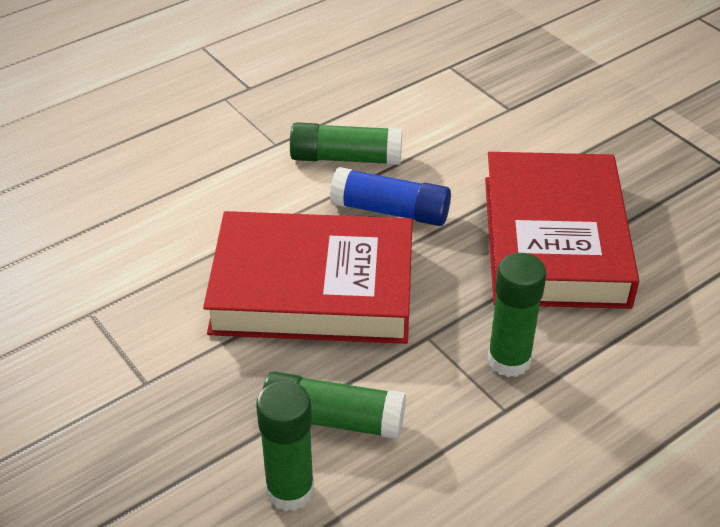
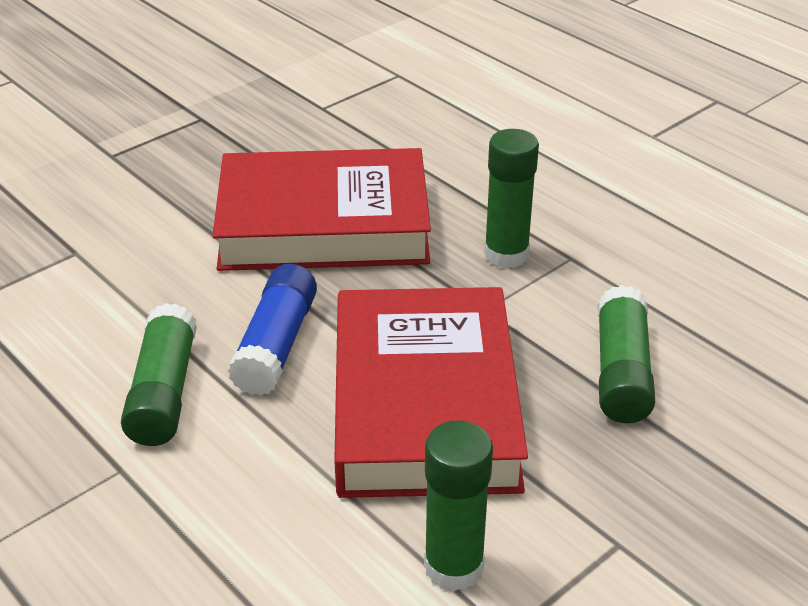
camera: 95 degrees left, 5 degrees down
(290, 490) = (725, 396): green glue stick -> green glue stick (453, 567)

